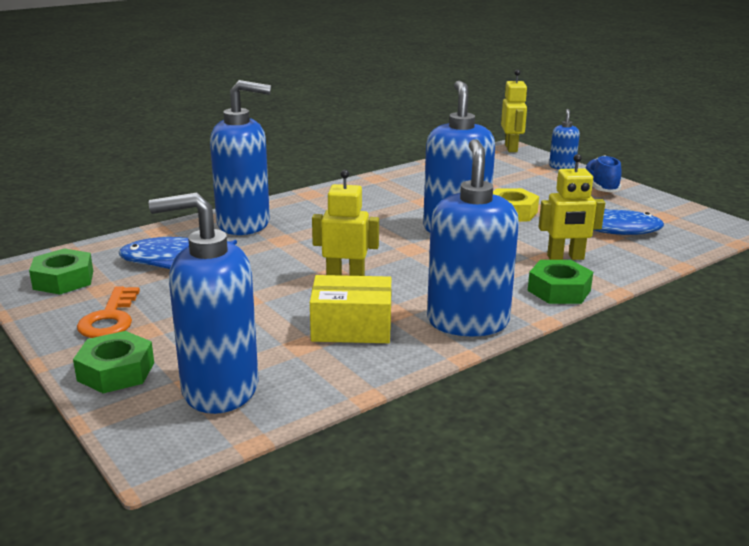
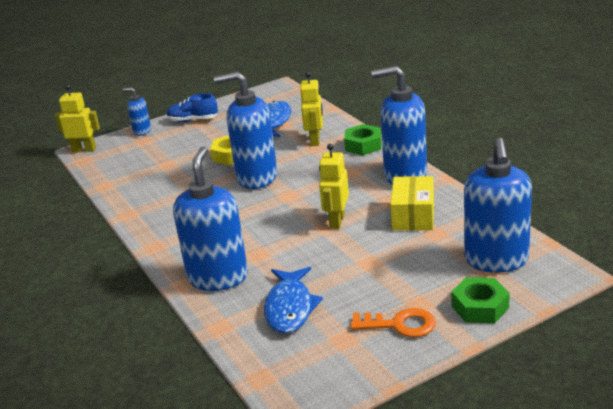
camera: 80 degrees left, 5 degrees up
(63, 280) = (324, 367): green nut -> none

